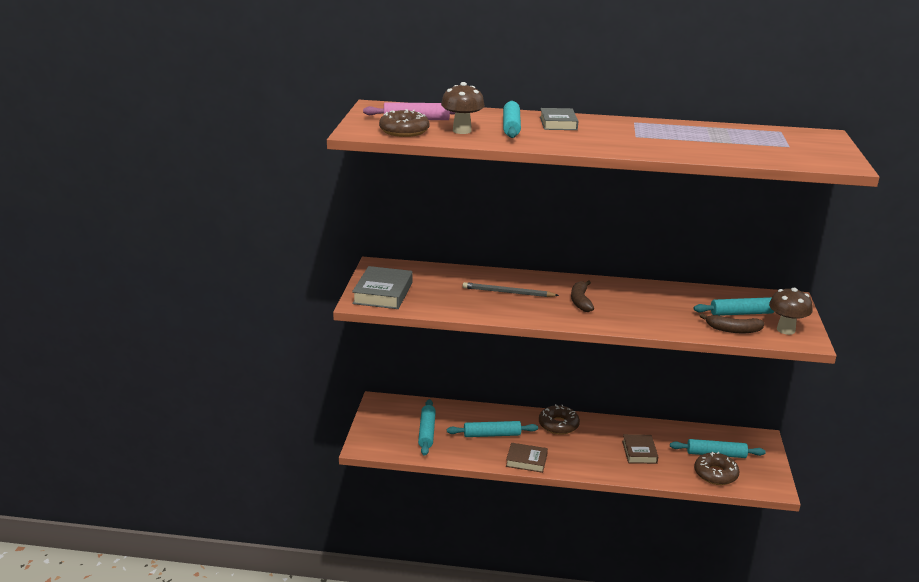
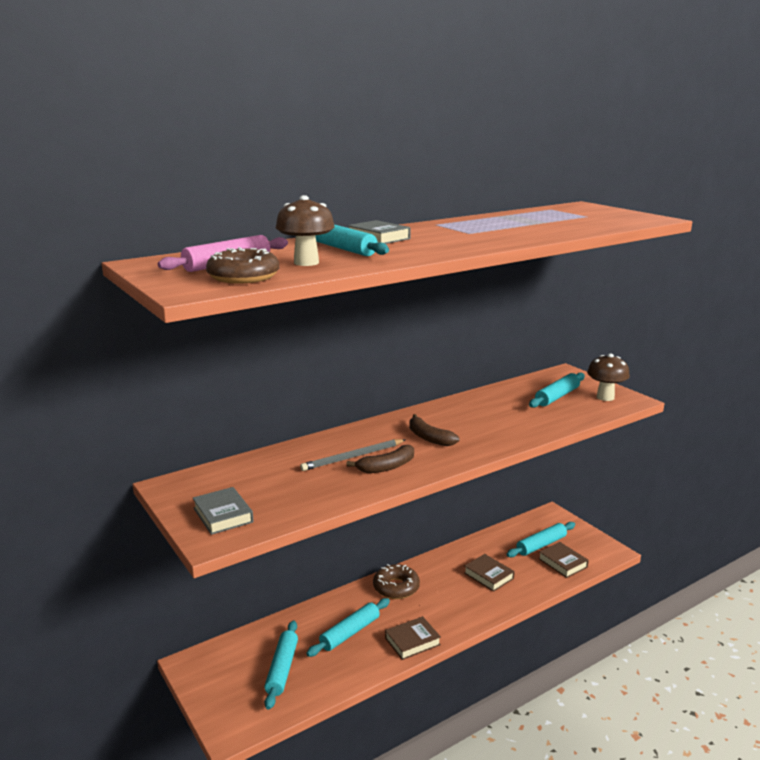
camera: 40 degrees left, 5 degrees down
(383, 293) = (223, 515): grey book -> grey book, size x0.66
(427, 432) = (282, 669): turquoise rolling pin -> turquoise rolling pin turned 45 degrees clockwise
(715, 474) = (562, 563): brown donut -> brown book
(733, 330) = (575, 412): brown banana -> brown banana (387, 467)

